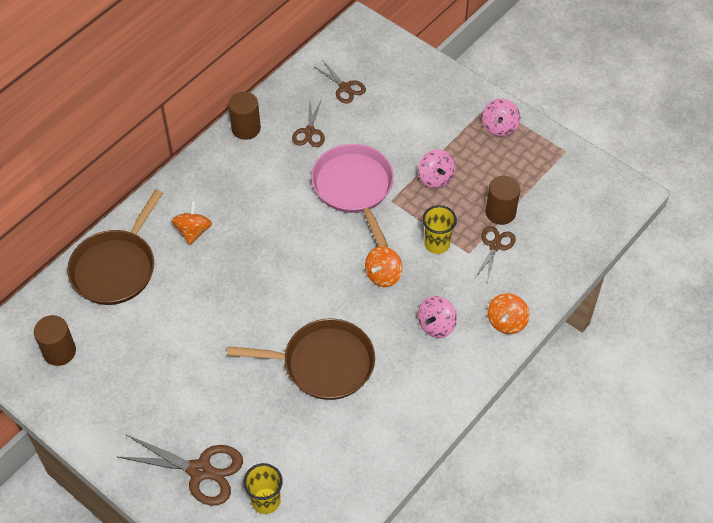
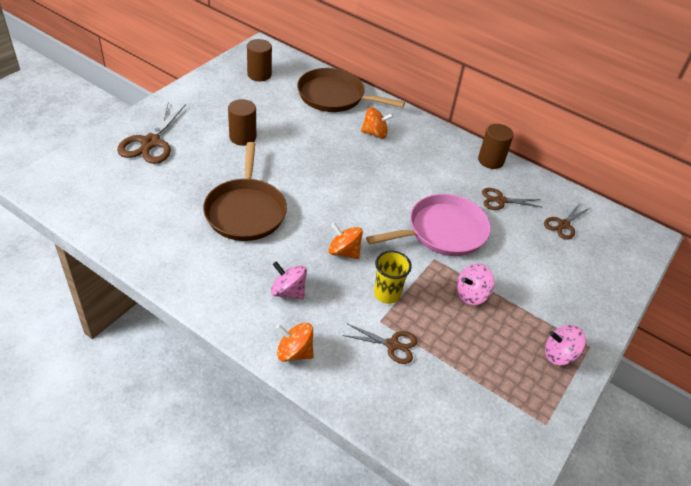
camera: 80 degrees right, 10 degrees down
(266, 501) = (116, 178): yellow cup -> none
(500, 212) = (438, 351): brown cylinder -> brown cylinder (242, 137)

